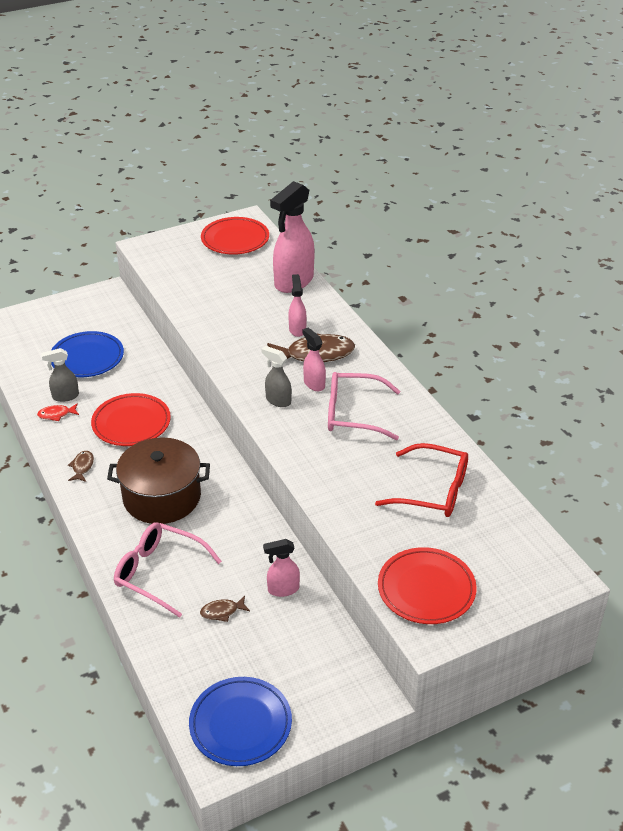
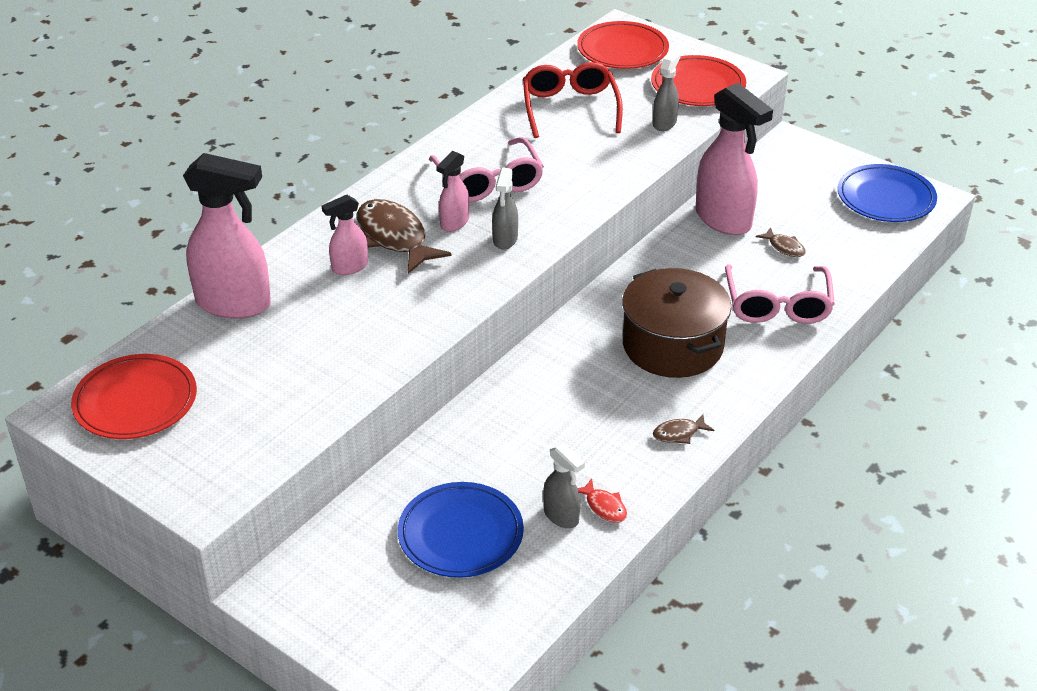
camera: 115 degrees left, 0 degrees up
(131, 423) = (568, 424): red plate -> red plate (622, 50)
(283, 589) = (724, 220): pink spray bottle -> pink spray bottle, size x1.97
(376, 540) = (664, 123): none -> grey spray bottle

